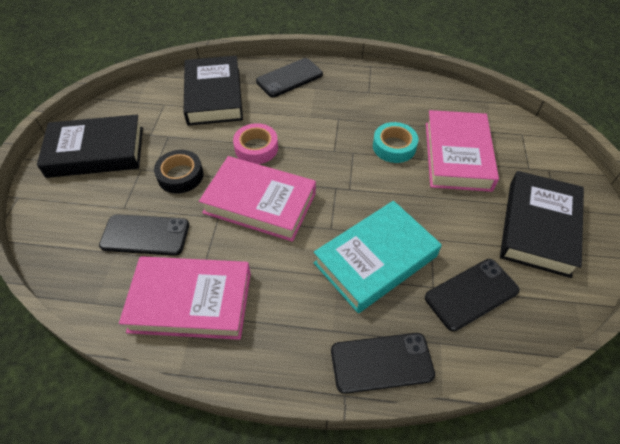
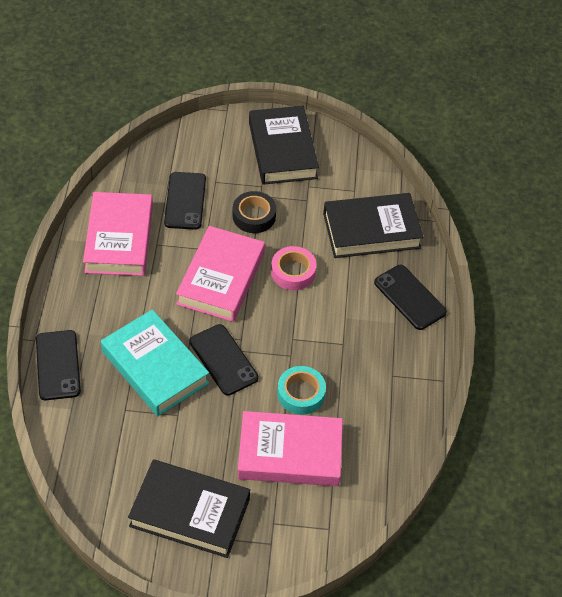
camera: 85 degrees right, 0 degrees up
(471, 294) = (116, 438): black phone -> black phone (223, 360)

